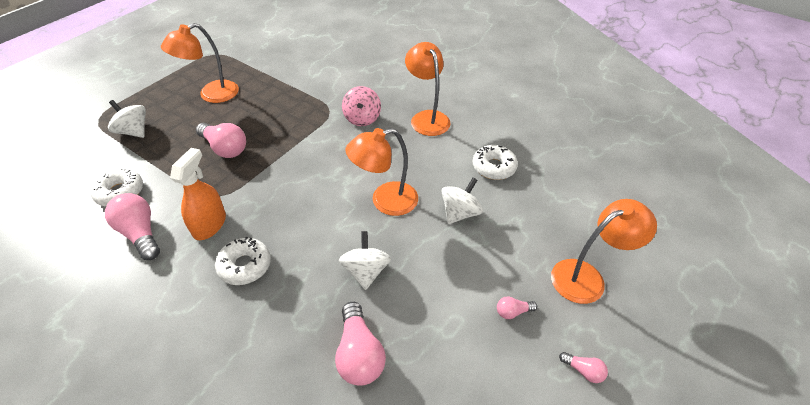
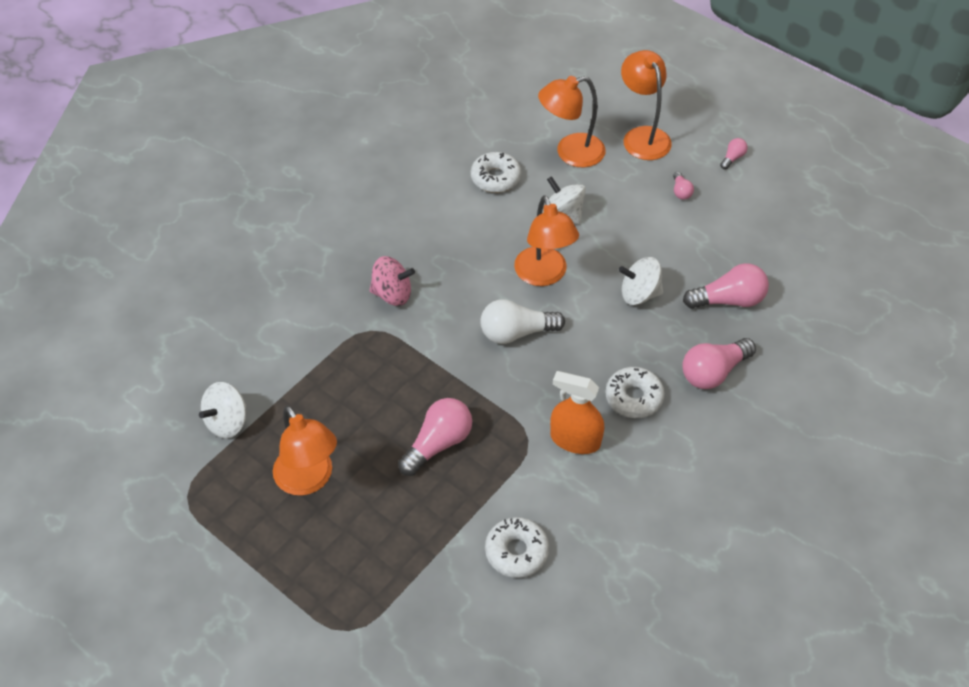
camera: 85 degrees left, 5 degrees up
(134, 131) = (388, 568): white spinning top -> white spinning top (227, 422)
(140, 233) = (587, 510): pink light bulb -> pink light bulb (713, 372)
(323, 186) = (516, 333): none -> white light bulb
(427, 118) = (400, 228): orange lamp -> orange lamp (570, 153)

